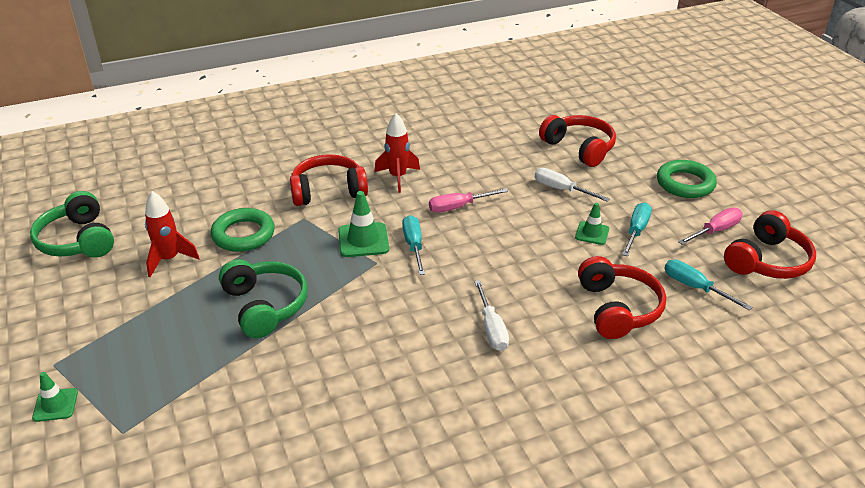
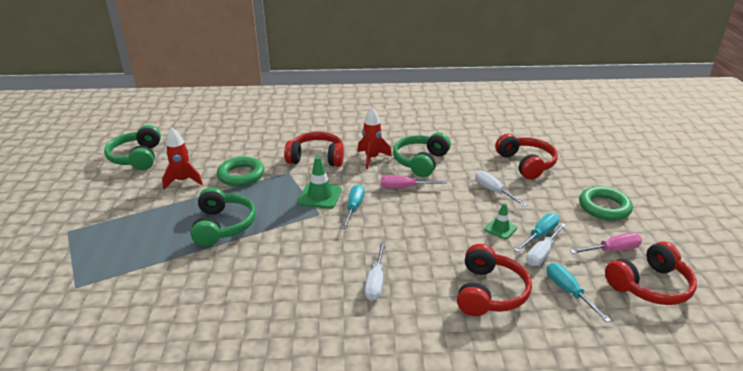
camera: 20 degrees right, 5 degrees down
(55, 405) = (50, 257): green traffic cone -> none
(459, 170) = (420, 162): none -> green headphones
(649, 252) = (542, 253): none -> white screwdriver

